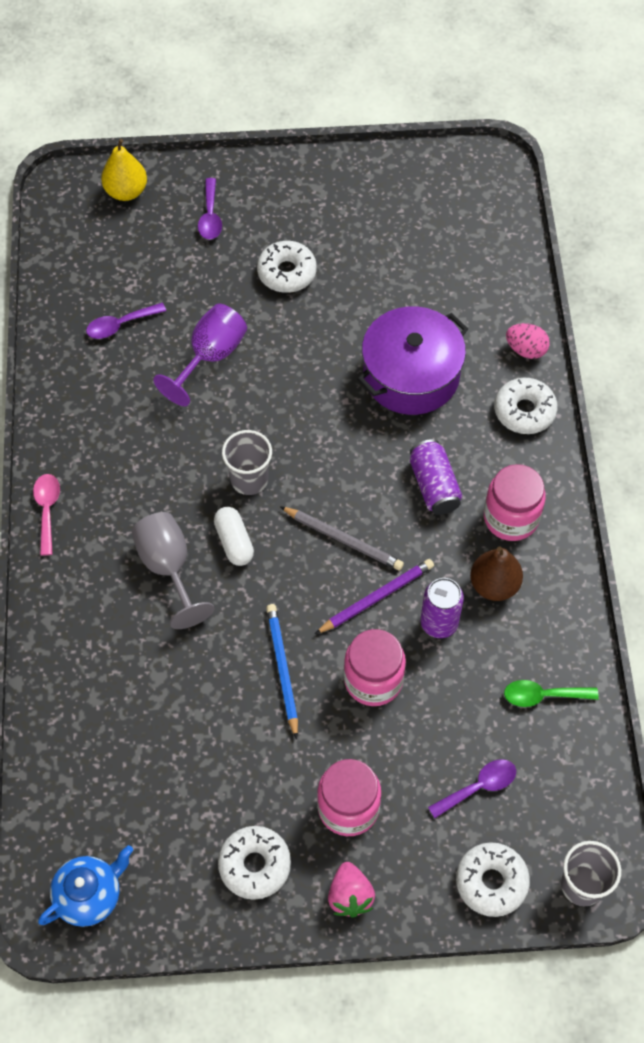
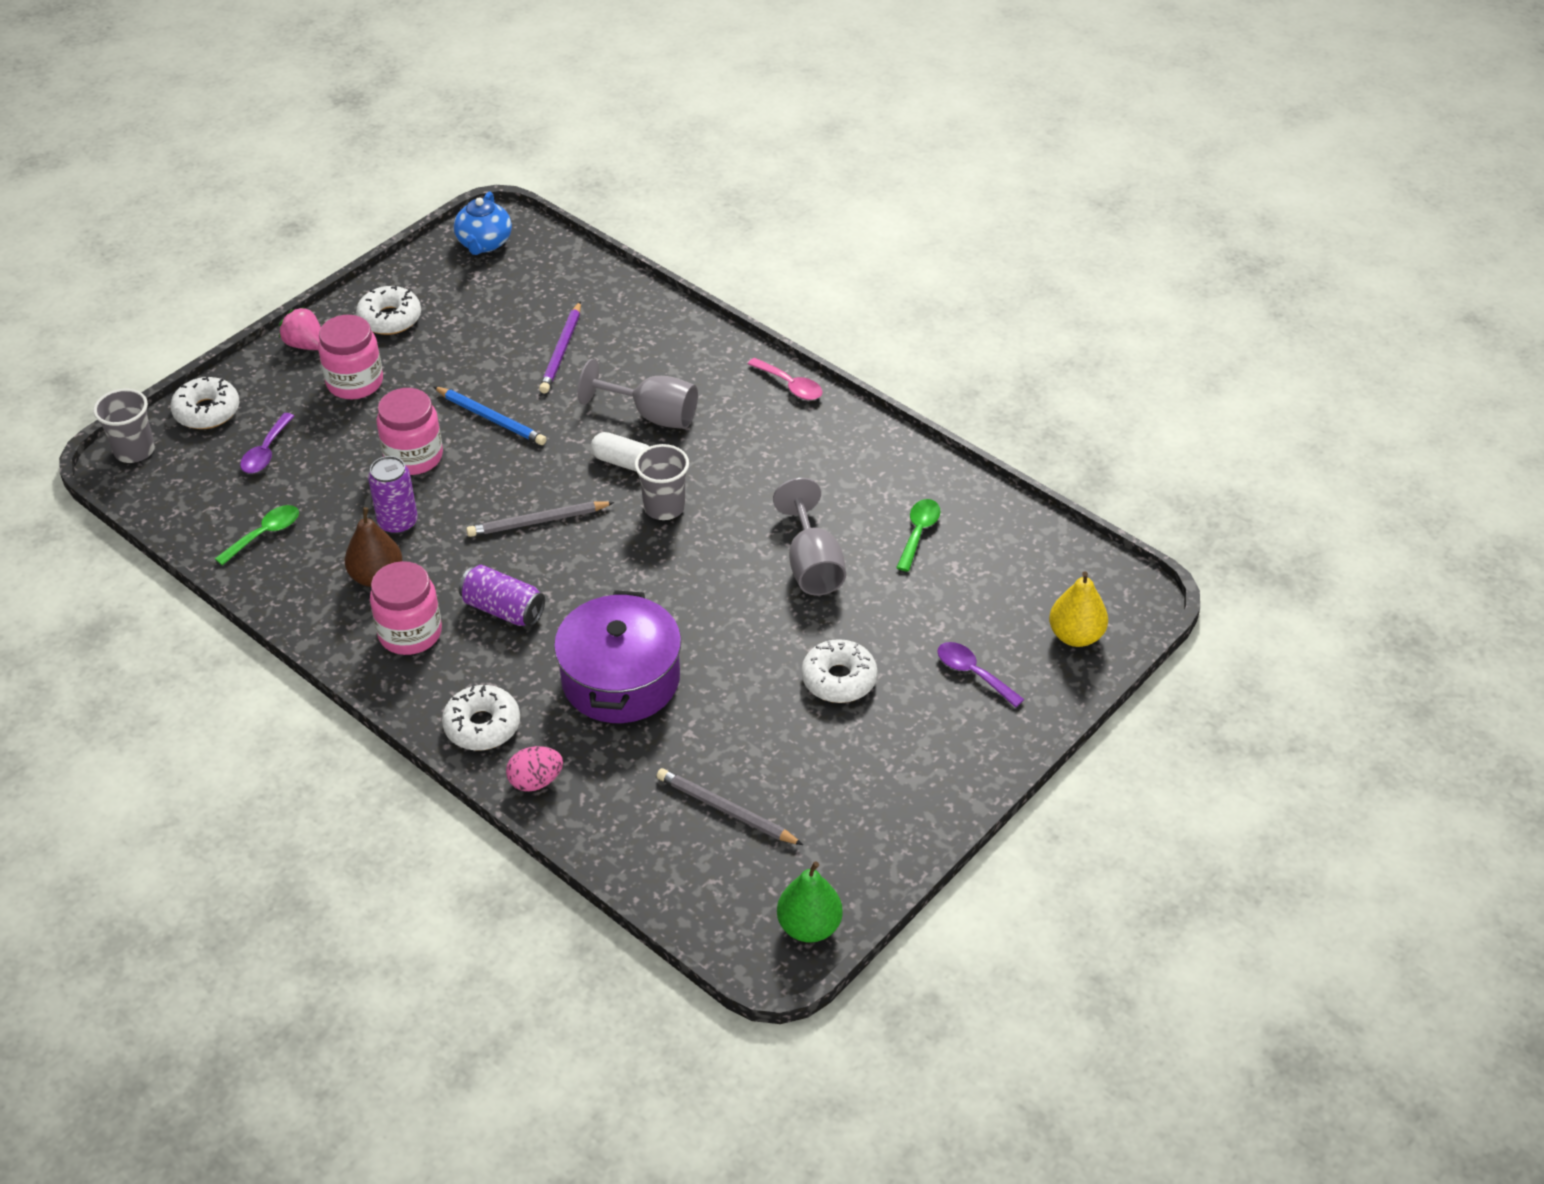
camera: 135 degrees right, 15 degrees down
(120, 325) = (918, 533): purple spoon -> green spoon
(210, 357) = (812, 565): purple goblet -> grey goblet
(376, 598) = (467, 504): purple pencil -> purple pencil (561, 350)
(436, 250) = (726, 810): none -> grey pencil
(460, 161) = (809, 926): none -> green pear

